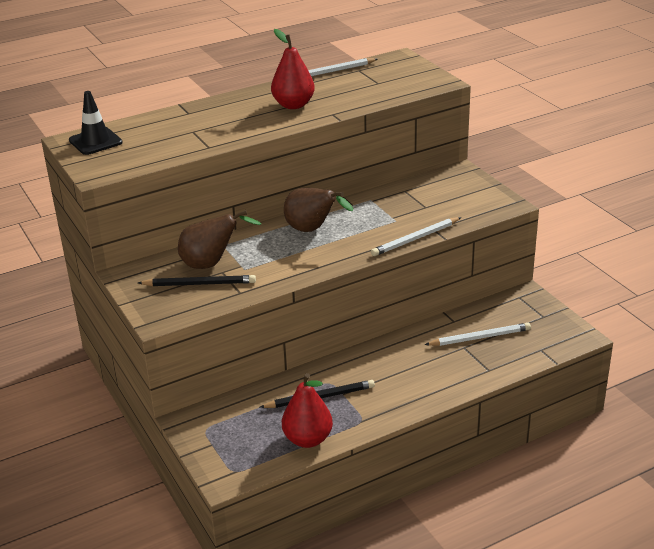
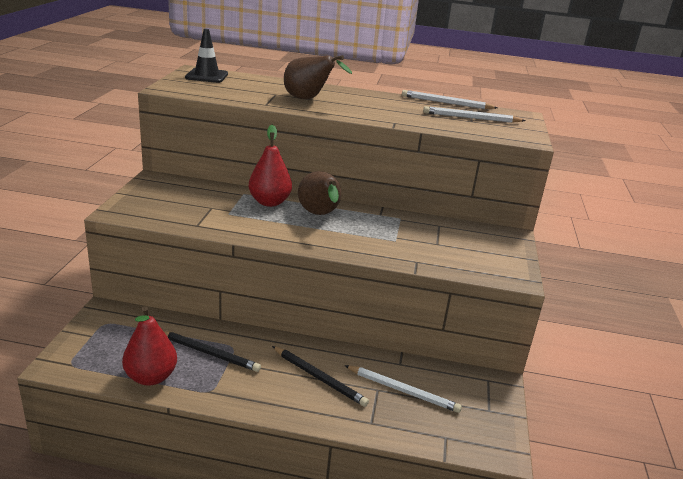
camera: 35 degrees right, 5 degrees down
(199, 284) = (183, 206): black pencil -> black pencil (319, 378)
(211, 264) = (214, 199): brown pear -> brown pear (308, 99)
(293, 105) = (376, 108): red pear -> red pear (269, 202)
(415, 239) = (388, 260): white pencil -> white pencil (471, 118)

